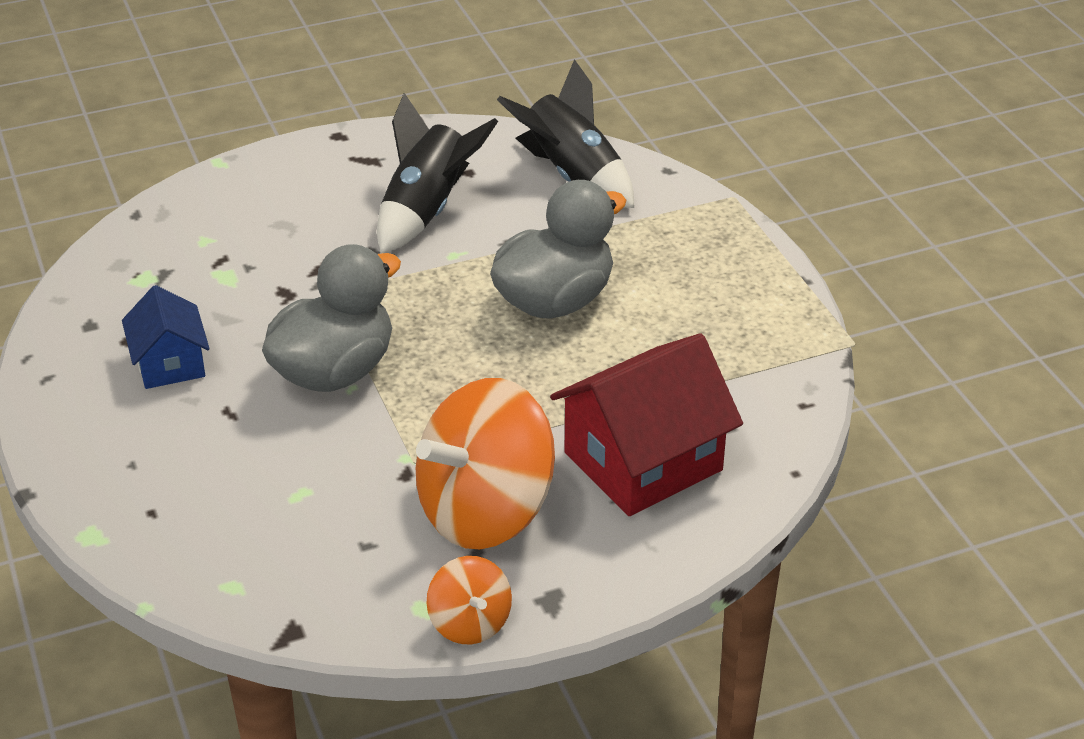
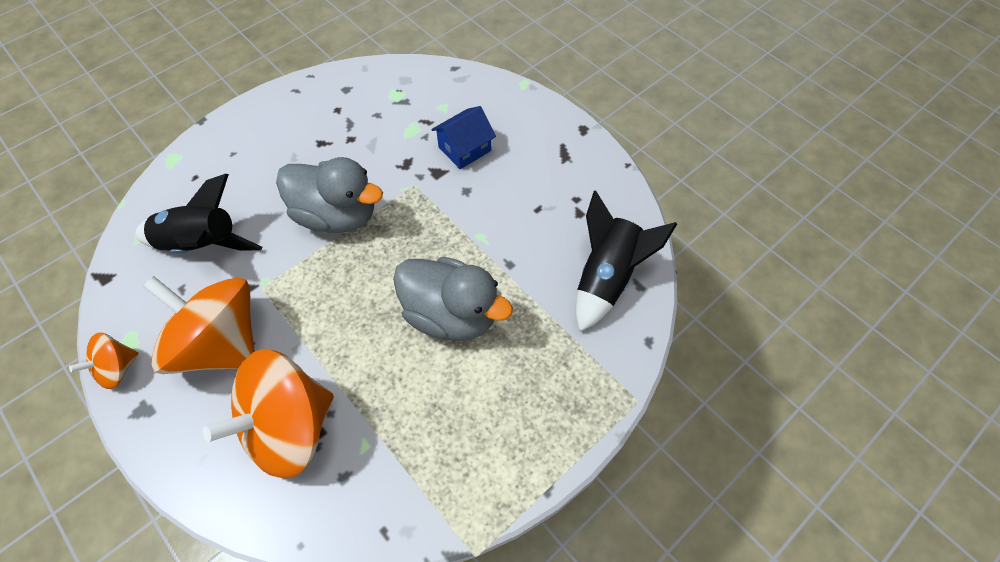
camera: 70 degrees right, 20 degrees up
(170, 363) = (322, 136): blue house -> blue house (464, 149)
(427, 210) = (523, 205): black rocket -> black rocket (202, 245)
(643, 461) = (289, 427): red house -> orange spinning top

